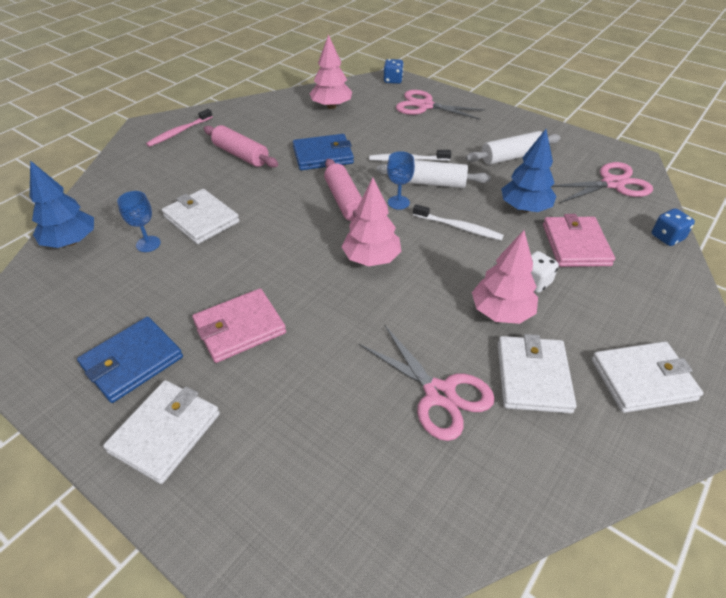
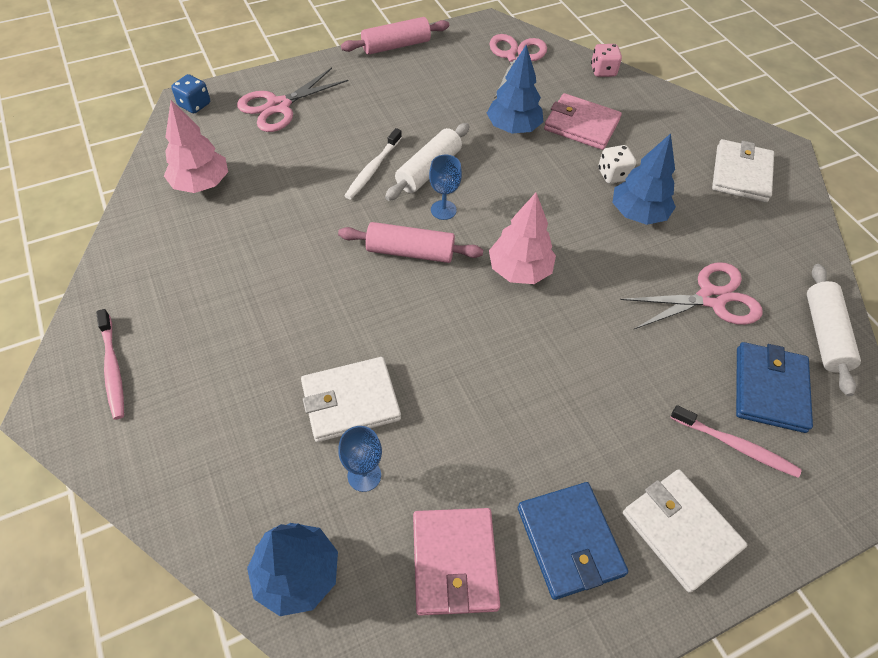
camera: 65 degrees left, 10 degrees up
(240, 328) = (565, 420): pink wallet -> pink wallet (454, 562)
(241, 155) = (237, 314): pink rolling pin -> pink rolling pin (396, 46)
(272, 455) = (735, 445): none -> pink toothbrush
(323, 155) = (306, 235): blue wallet -> blue wallet (770, 389)
(458, 227) = (511, 185): white toothbrush -> none
(501, 312) = (638, 214): pink tree -> blue tree
(512, 157) = (429, 94): white rolling pin -> white rolling pin (824, 334)
(533, 377) = (715, 232): white wallet -> none
(667, 237) = (603, 71): blue dice -> pink dice

